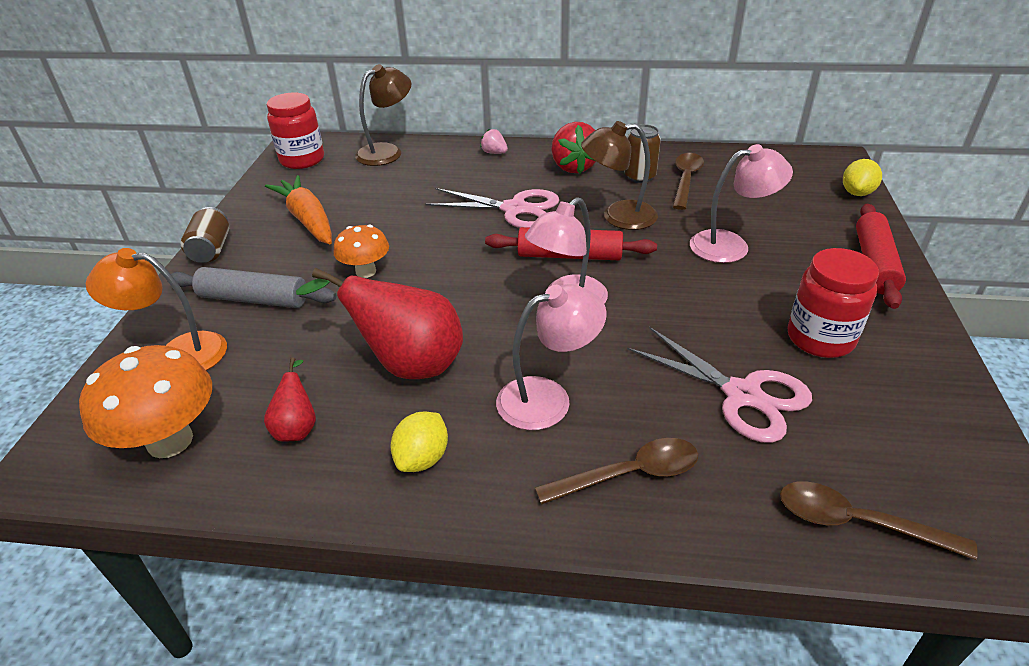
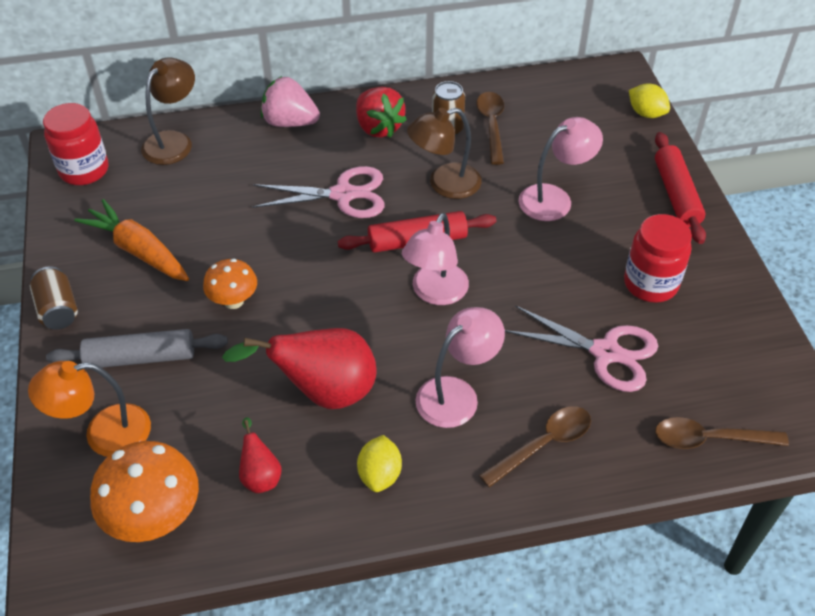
camera: 20 degrees left, 10 degrees up
(494, 153) = (290, 122): pink strawberry -> pink strawberry, size x1.94
(857, 193) = (646, 113): yellow lemon -> yellow lemon turned 60 degrees counterclockwise

